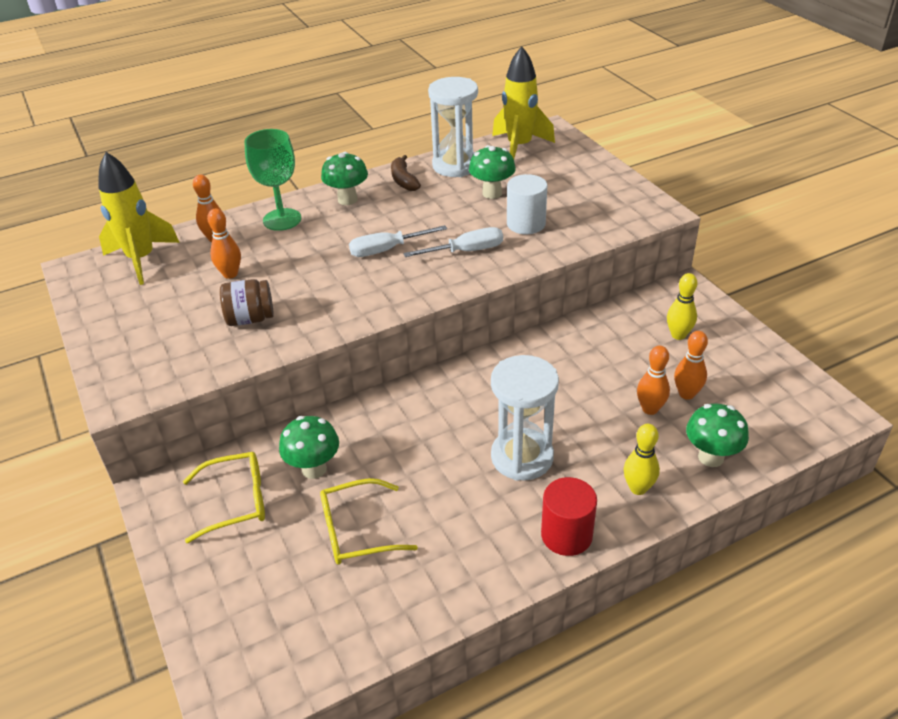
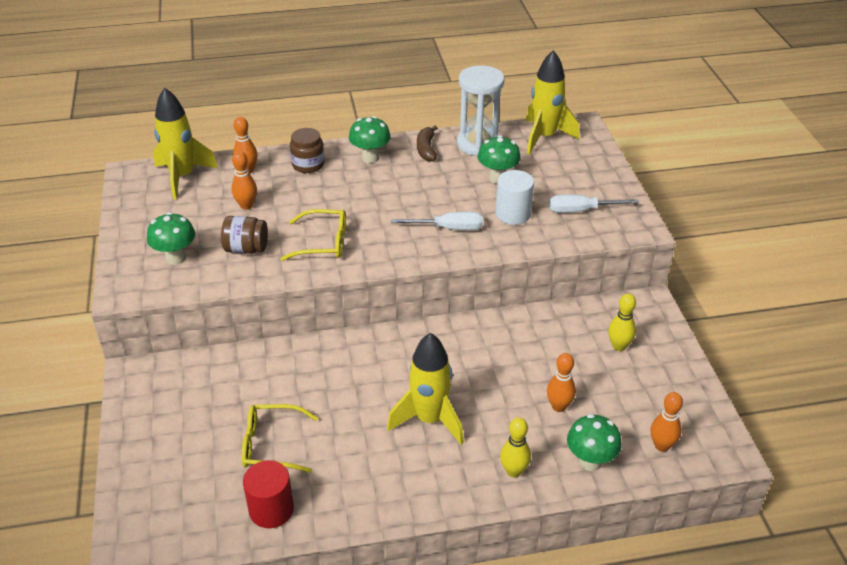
camera: 15 degrees right, 0 degrees up
(236, 501) = (190, 397): yellow glasses -> yellow glasses (323, 243)
(282, 219) = (308, 165): green goblet -> brown jar
(314, 469) = (259, 386): green mushroom -> green mushroom (176, 258)
(387, 250) = (382, 212): white screwdriver -> white screwdriver (581, 210)
(522, 457) = (429, 420): white hourglass -> yellow rocket
(566, 535) = (435, 493): red cylinder -> red cylinder (271, 510)
(686, 394) = (598, 401): orange bowling pin -> orange bowling pin (661, 446)

